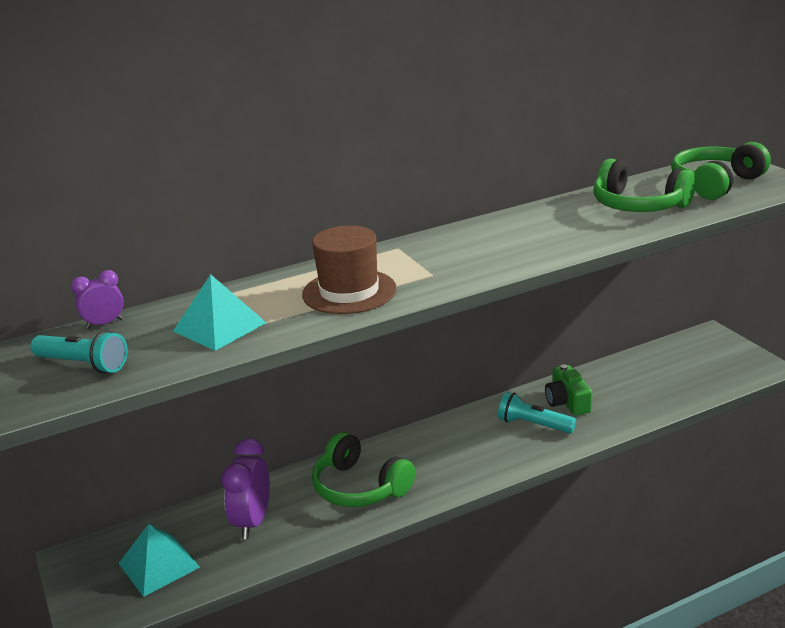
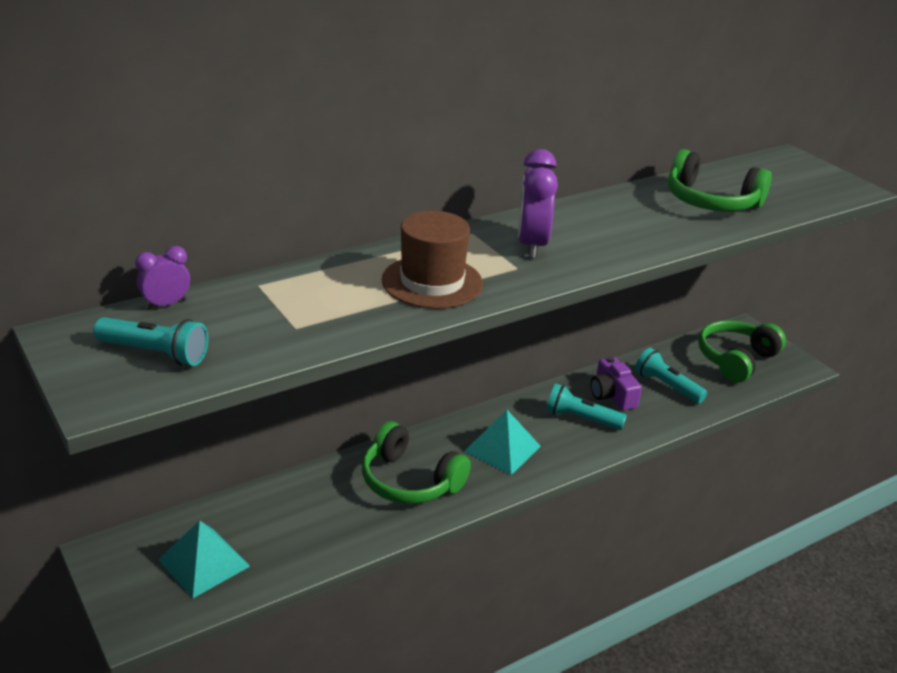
camera: 10 degrees left, 5 degrees up
(219, 327) = (299, 315): turquoise pyramid -> turquoise pyramid (502, 448)
(252, 522) = (300, 516): purple clock -> purple clock (531, 245)
(567, 402) = (612, 395): green camera -> purple camera
(623, 391) = (667, 386): none -> turquoise flashlight
(715, 183) = (782, 182): green headphones -> green headphones (736, 359)

